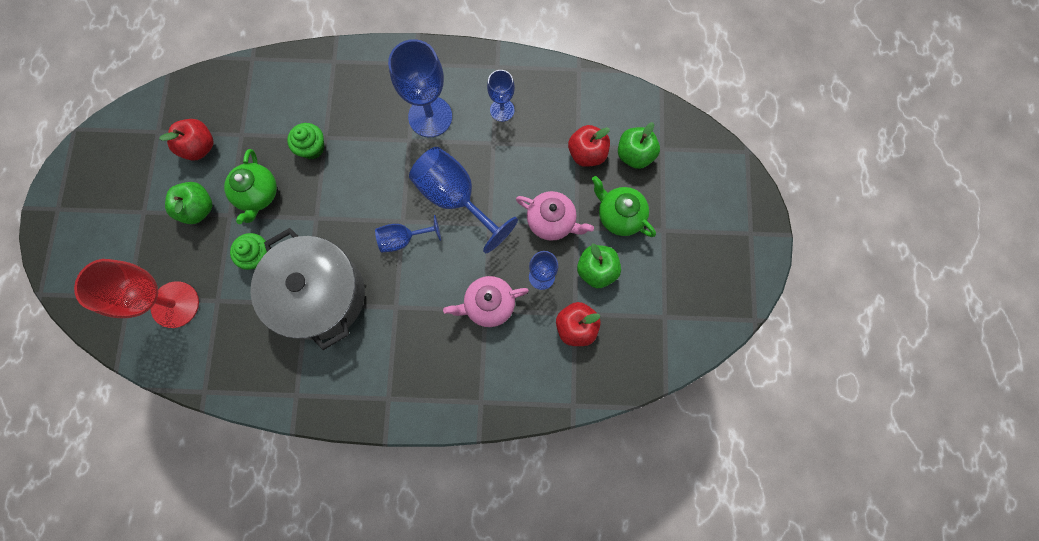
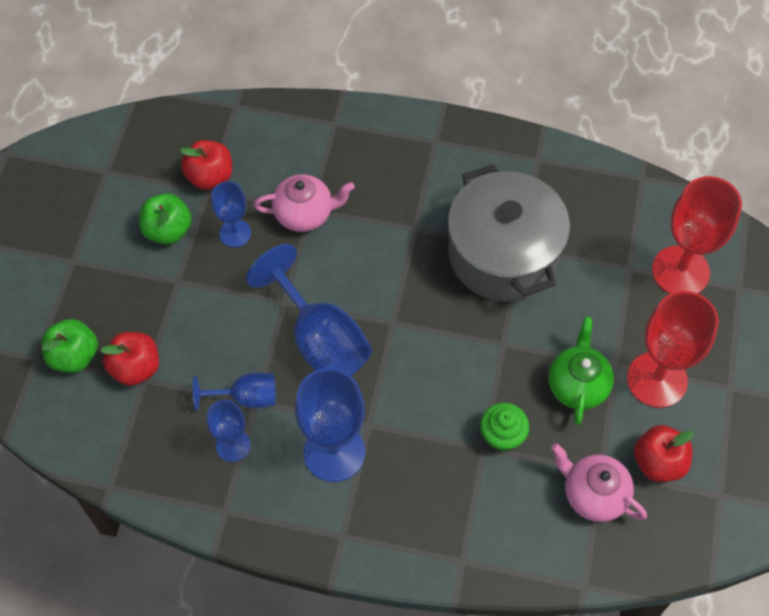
camera: 170 degrees left, 15 degrees down
(198, 208) = (657, 380): green apple -> red goblet
(258, 256) = (578, 310): green cupcake -> none
(403, 239) = (395, 301): blue goblet -> blue goblet (246, 397)
(552, 221) = (205, 292): pink teapot -> pink teapot (593, 494)
(619, 215) = (120, 286): green teapot -> none

